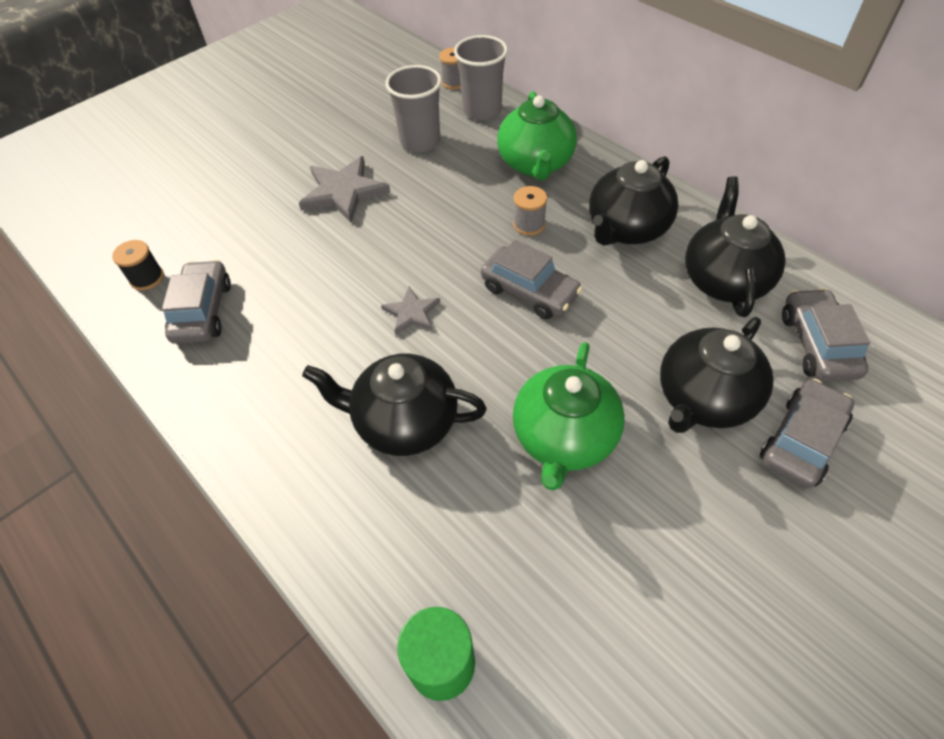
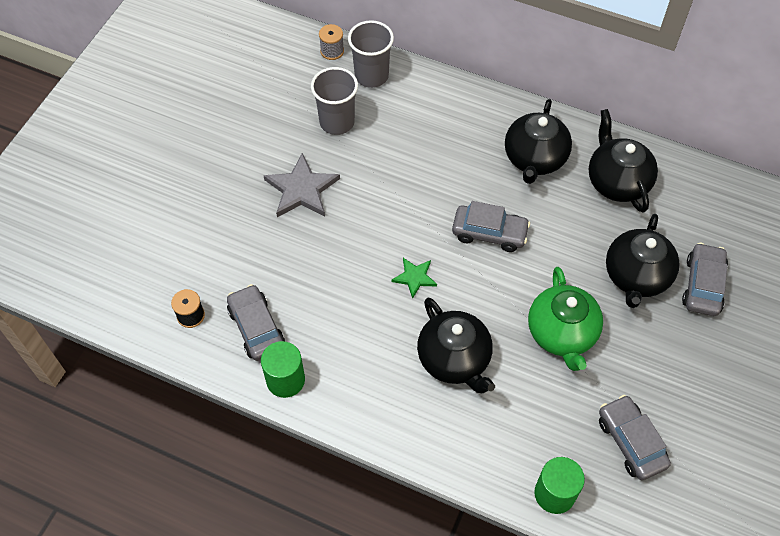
camera: 25 degrees left, 5 degrees up
(194, 377) = (285, 380): none -> green cylinder
(404, 422) = (454, 359): black teapot -> black teapot turned 105 degrees counterclockwise
(412, 313) = (414, 277): grey star -> green star
(529, 224) = (462, 176): grey spool -> none
(535, 164) = (441, 118): green teapot -> none
(817, 344) = (691, 213): grey car -> grey car (631, 442)

